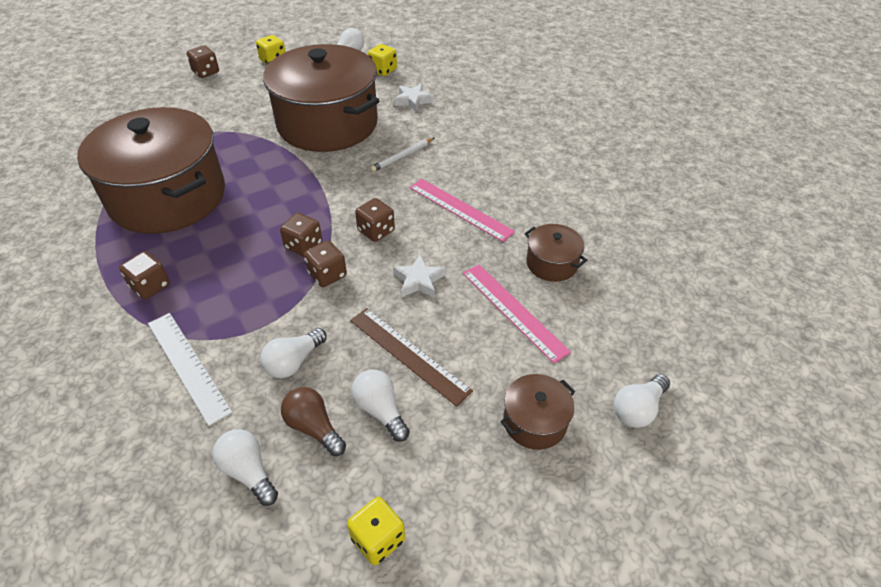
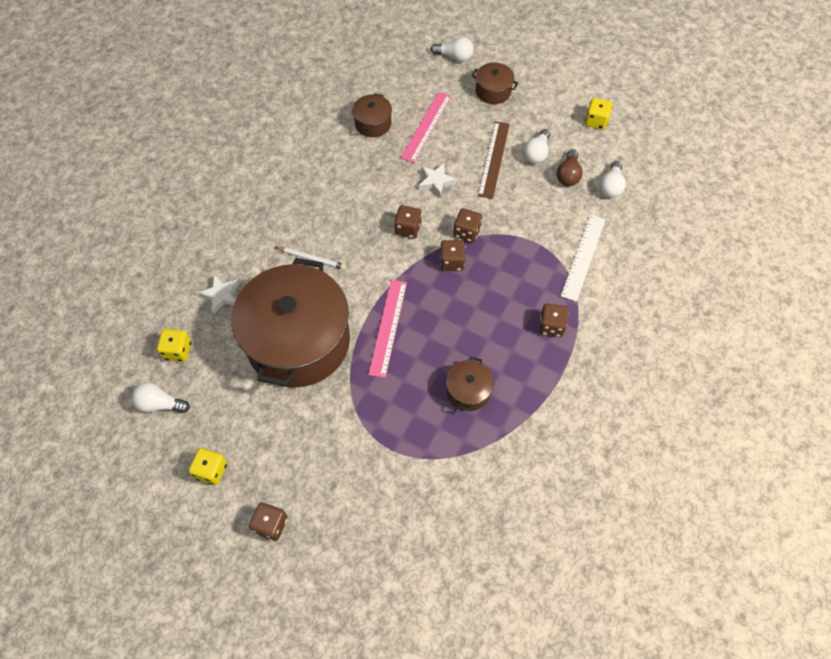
camera: 120 degrees left, 15 degrees up
(168, 197) = (468, 391): brown pot -> brown pot, size x0.41
(294, 362) = (540, 208): white light bulb -> none
(460, 209) = (352, 192): pink ruler -> pink ruler (388, 327)

